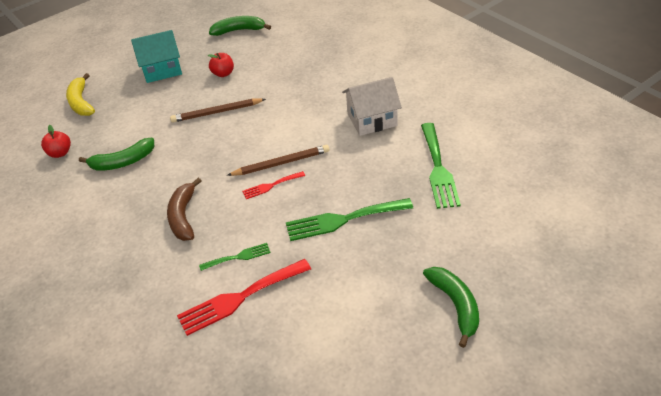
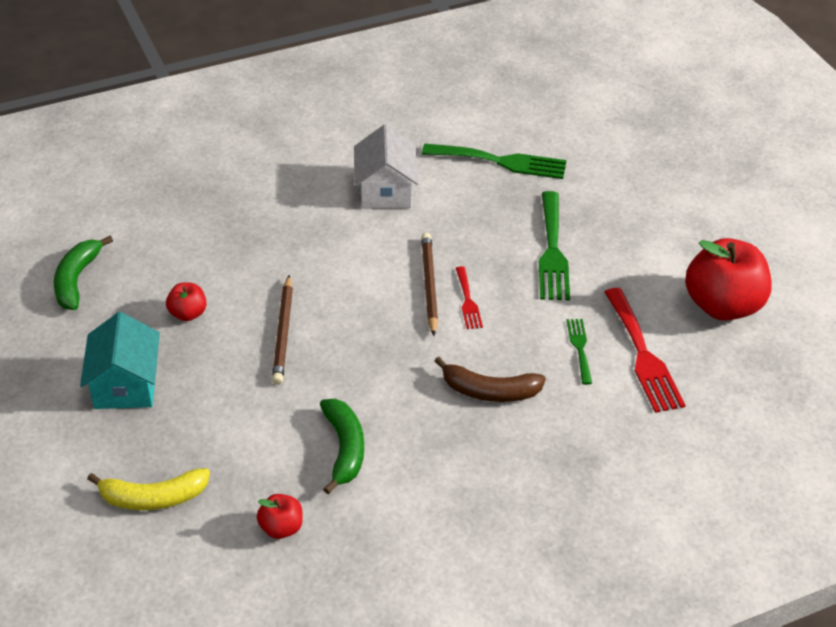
camera: 80 degrees left, 0 degrees up
(316, 345) = (722, 305): none -> red apple
(455, 305) = (697, 201): green banana -> none

